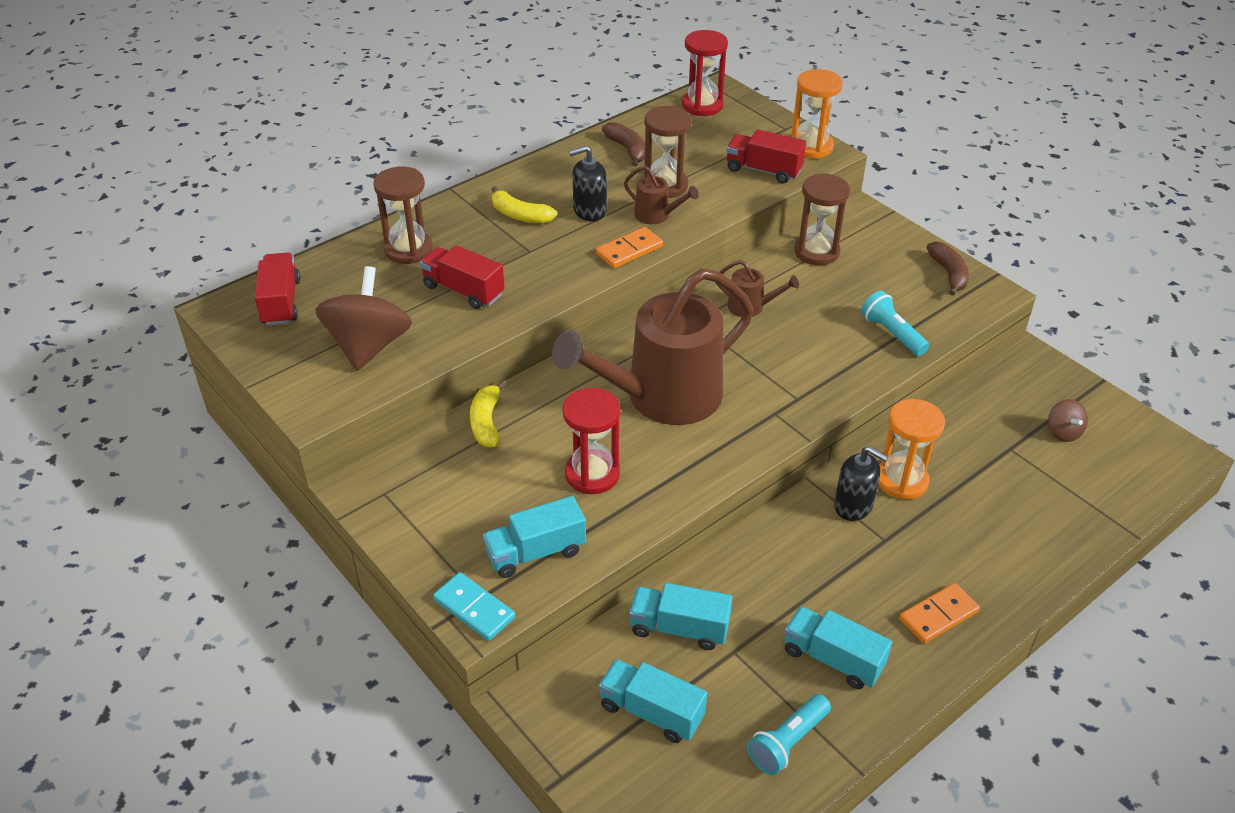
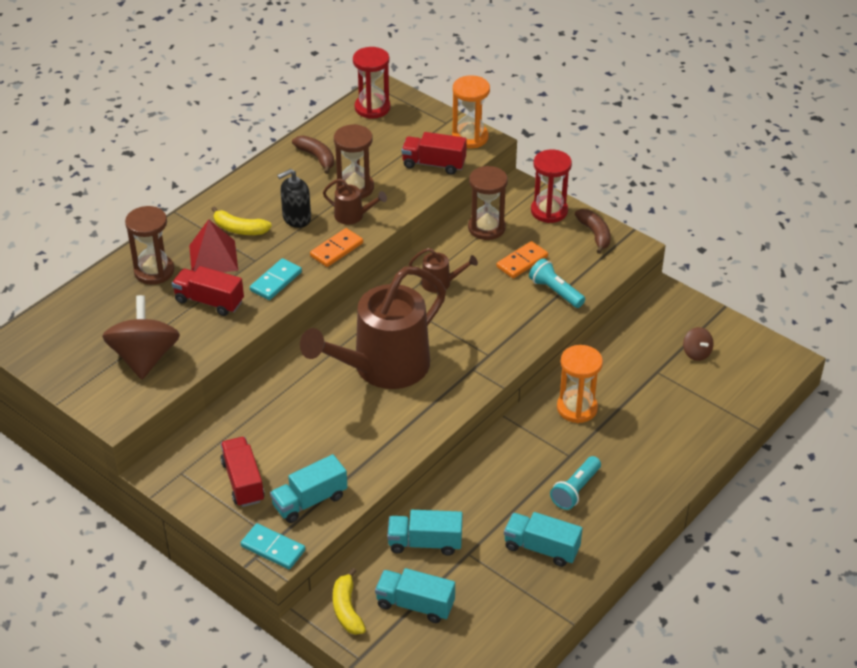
camera: 10 degrees left, 0 degrees up
(281, 302) = (61, 330): red truck -> red truck (243, 481)
(481, 242) = (213, 257): none -> red pyramid
(486, 422) = (248, 406): yellow banana -> yellow banana (347, 609)
(548, 277) = (276, 281): none -> turquoise domino
(592, 474) = (340, 436): red hourglass -> red hourglass (549, 211)
(787, 742) = (517, 610): turquoise flashlight -> turquoise flashlight (575, 490)
(853, 505) = (542, 433): black soap dispenser -> none
(938, 615) = (615, 506): orange domino -> orange domino (522, 262)

